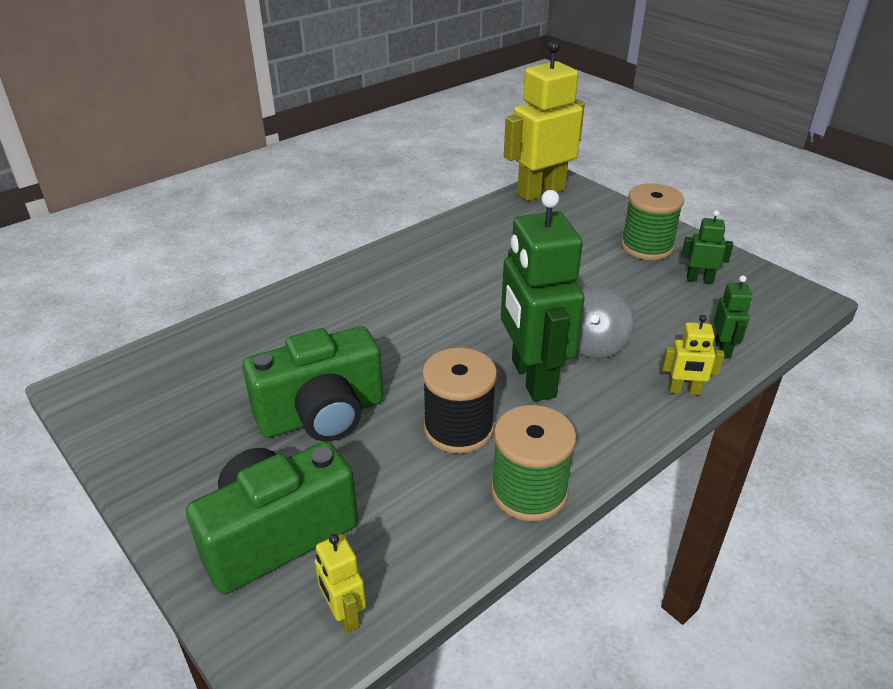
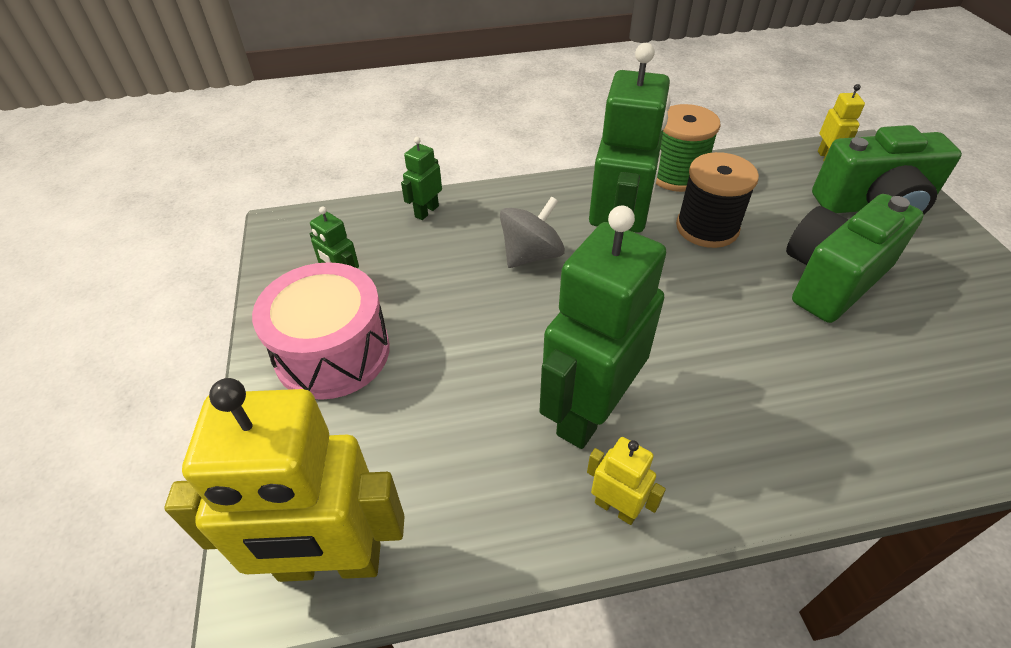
camera: 150 degrees left, 10 degrees up
(322, 415) = (831, 279): green camera -> green camera turned 45 degrees counterclockwise
(469, 269) = (588, 412): none -> green robot
(646, 247) = (332, 352): green spool -> pink drum
(684, 391) = (500, 194): yellow robot -> yellow robot (616, 508)

